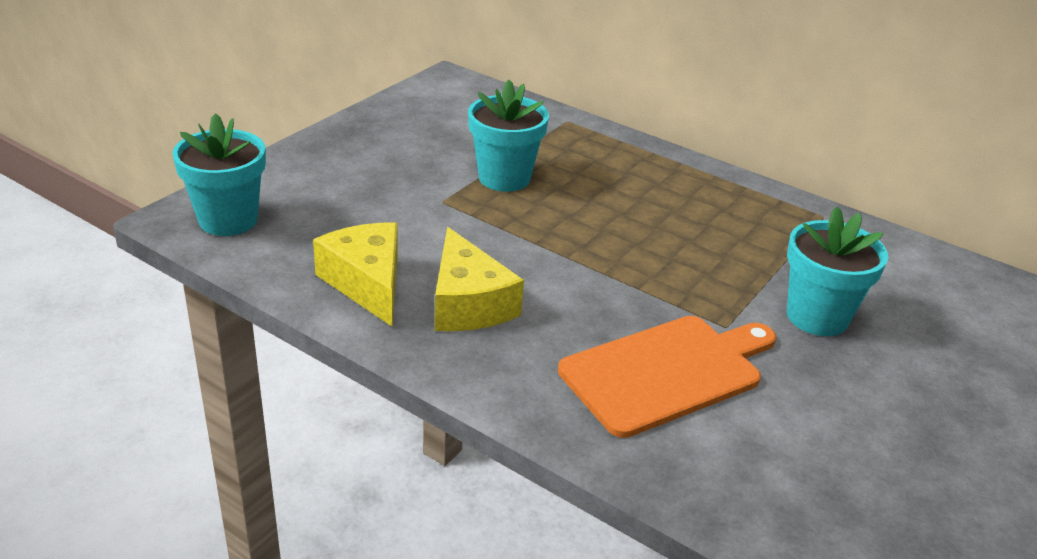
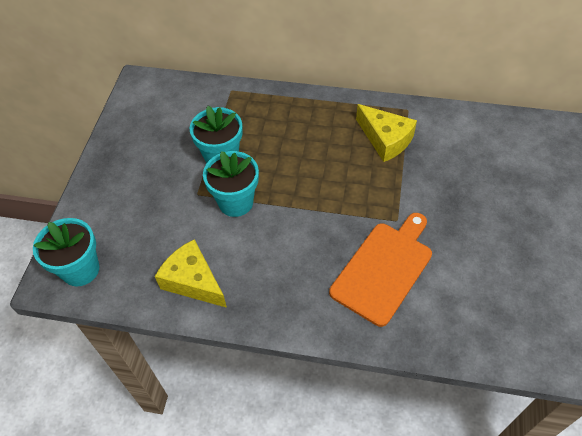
camera: 20 degrees left, 20 degrees up
(468, 303) = (257, 269): yellow cheese -> yellow cheese (385, 140)
(817, 317) = (438, 191): turquoise flower pot -> turquoise flower pot (236, 202)

